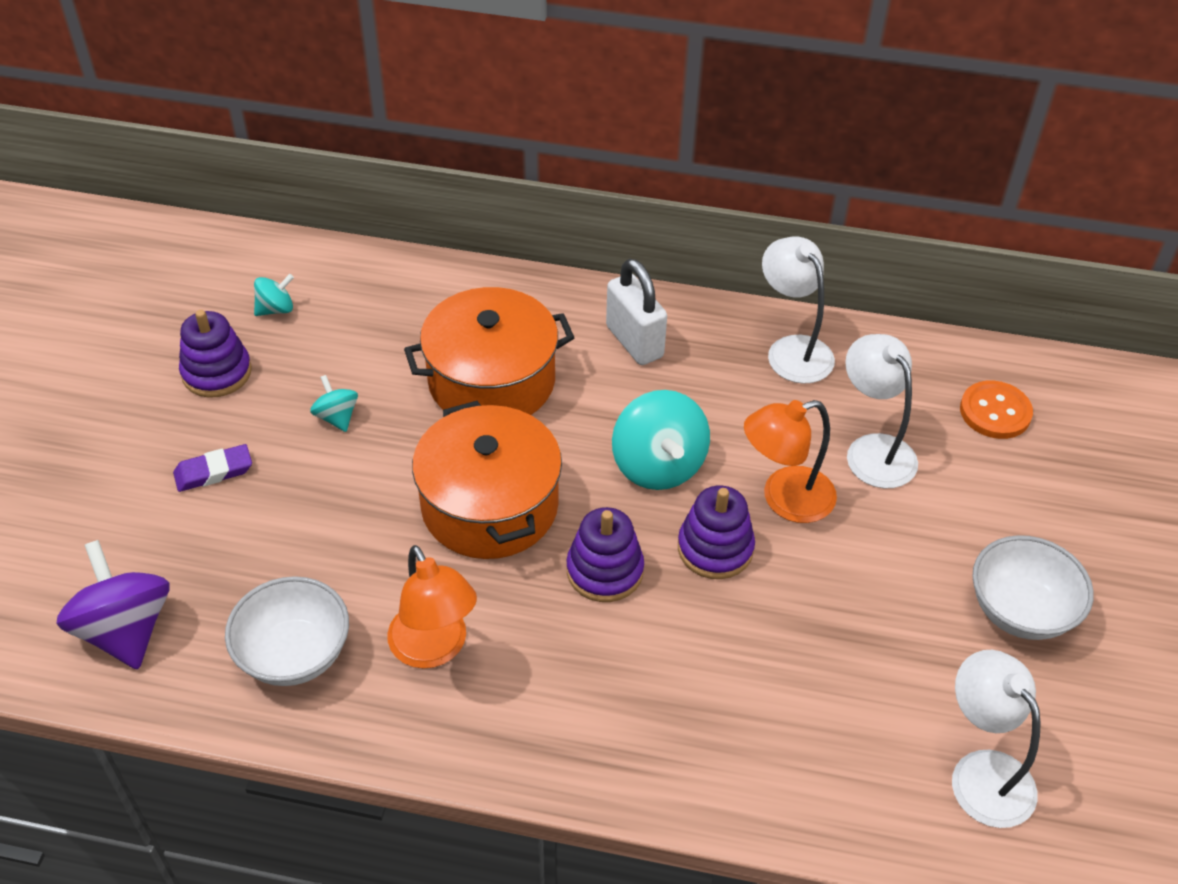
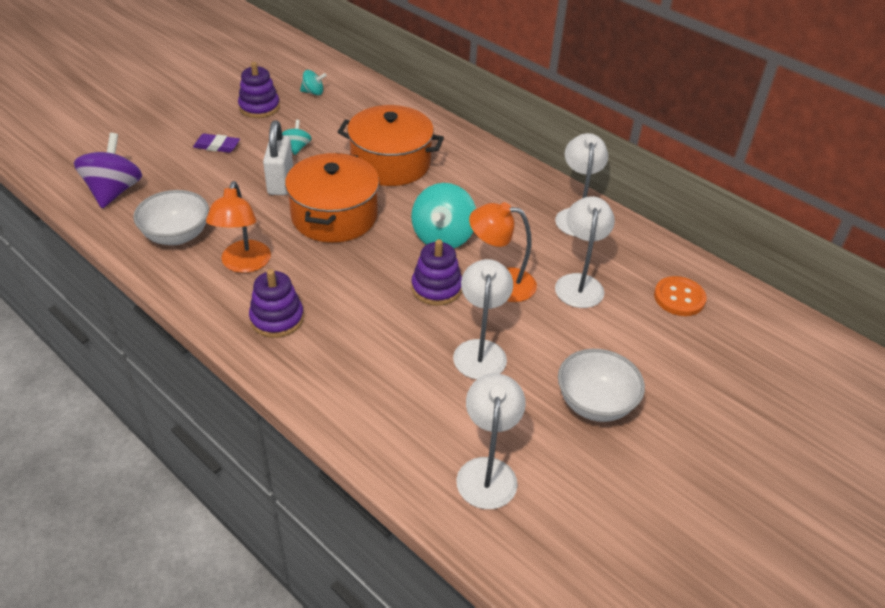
camera: 30 degrees right, 5 degrees down
(605, 570) = (365, 271): purple stacking toy -> purple stacking toy (277, 319)
(634, 342) = (486, 176): white padlock -> white padlock (280, 182)
(840, 611) = (480, 350): none -> white lamp

